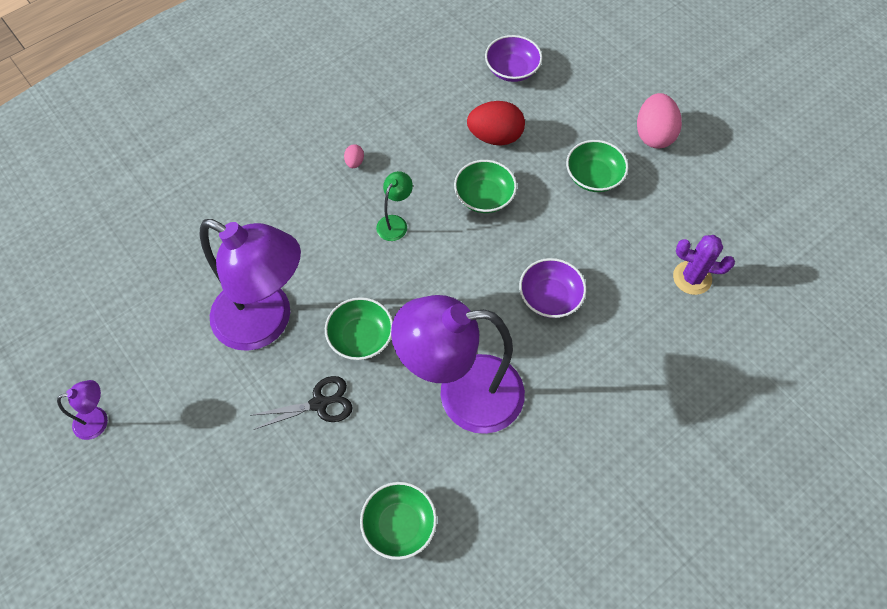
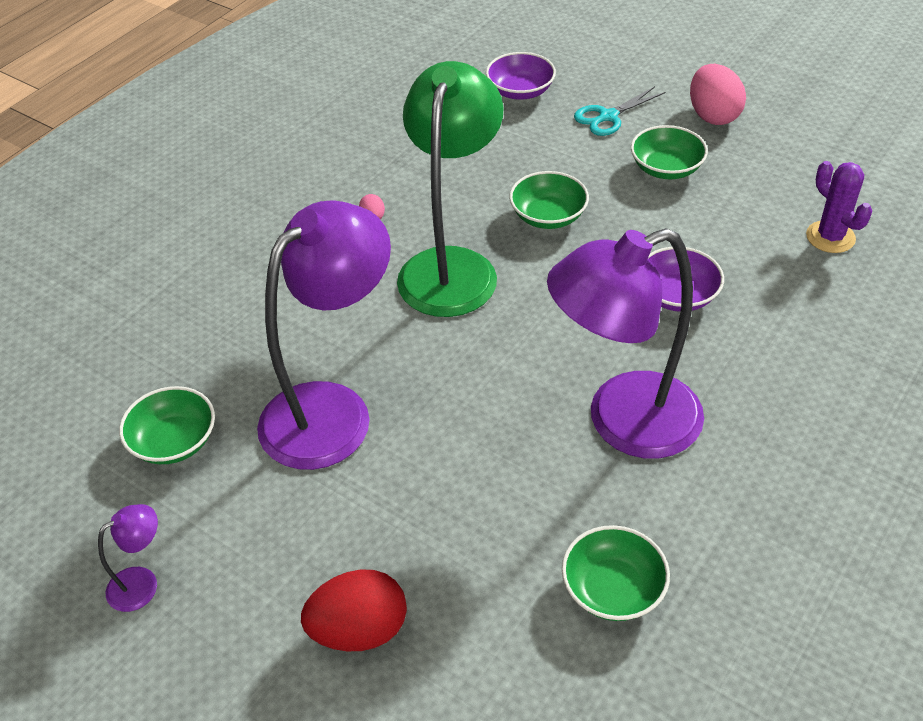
camera: 15 degrees left, 15 degrees down
(266, 322) = (332, 410): purple lamp -> purple lamp turned 60 degrees counterclockwise
(319, 404) = (443, 481): black scissors -> none
(361, 337) = (464, 394): green bowl -> green bowl (174, 441)
(395, 223) = (452, 266): green lamp -> green lamp, size x2.46
(495, 137) = (532, 157): red egg -> red egg (359, 630)
(570, 113) = (608, 116): none -> turquoise scissors
(692, 278) = (830, 237): purple cactus -> purple cactus turned 60 degrees clockwise

